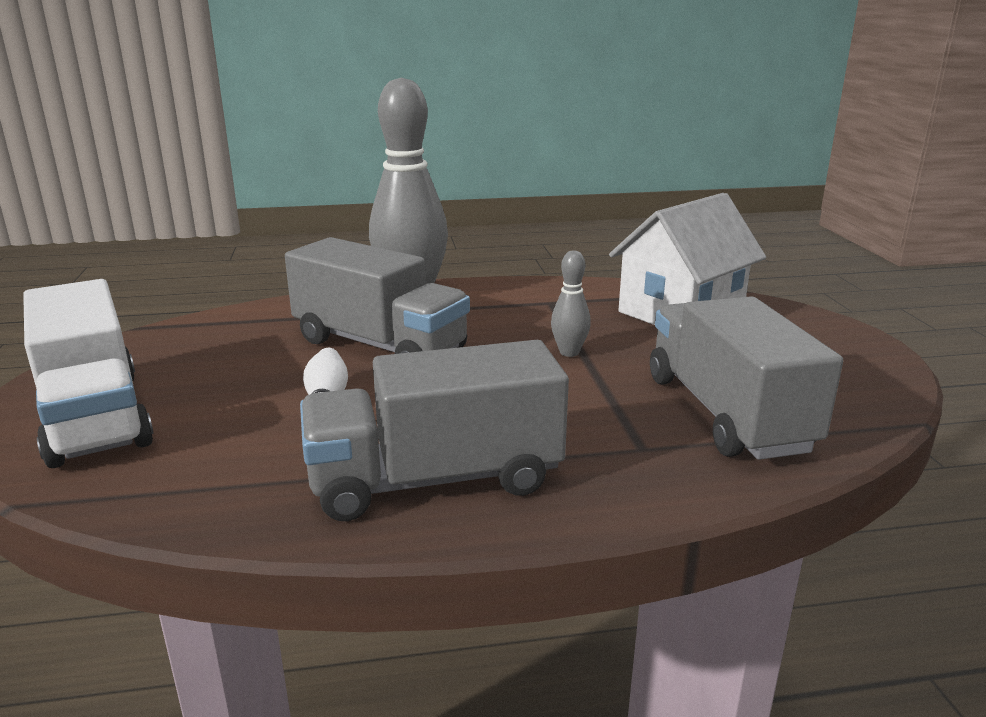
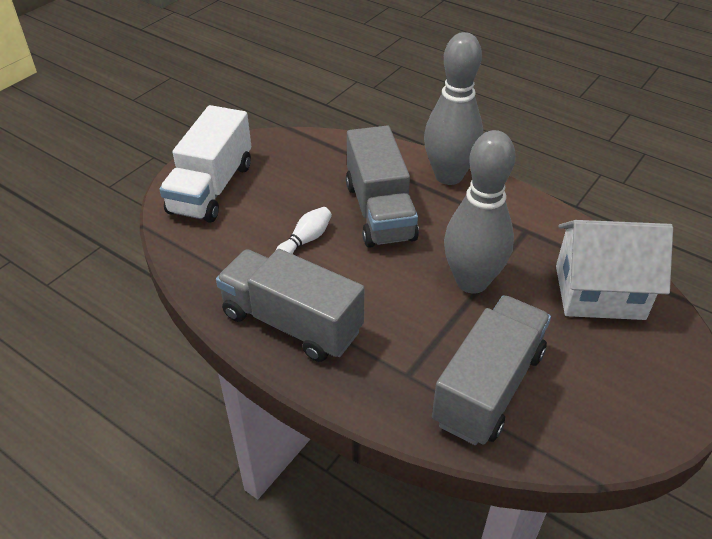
camera: 45 degrees right, 20 degrees up
(569, 352) = (472, 282): grey bowling pin -> grey bowling pin, size x2.30

